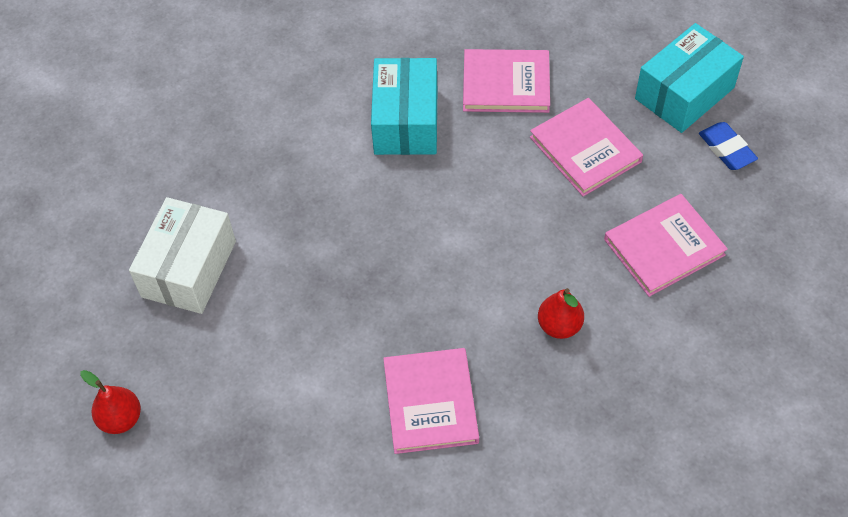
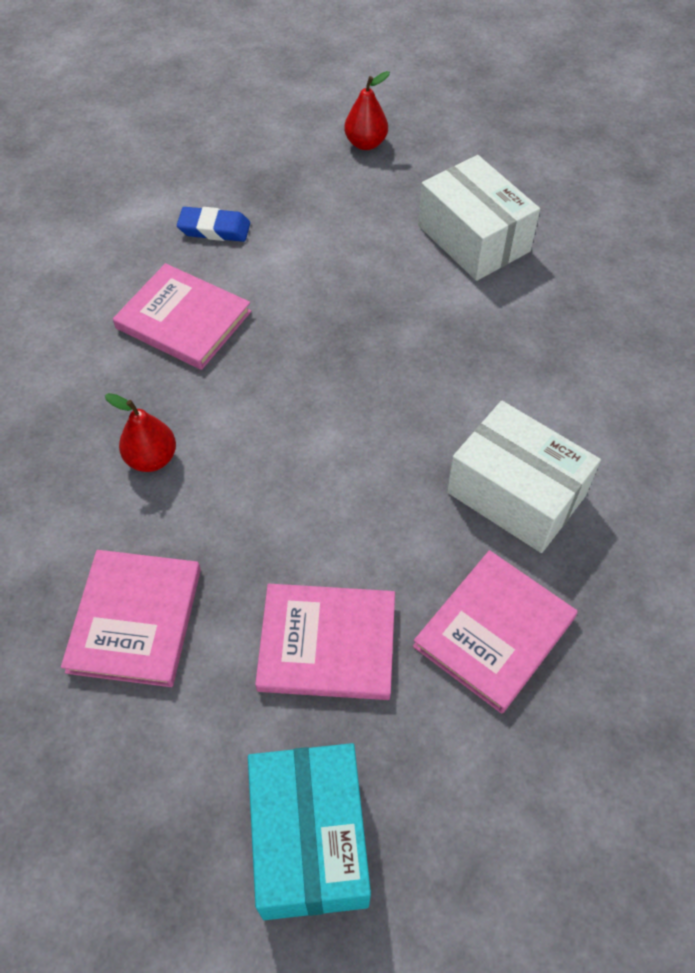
camera: 125 degrees right, 0 degrees up
(406, 121) = (516, 493): turquoise box -> white box
(726, 149) = (185, 811): blue eraser -> blue eraser (214, 229)

